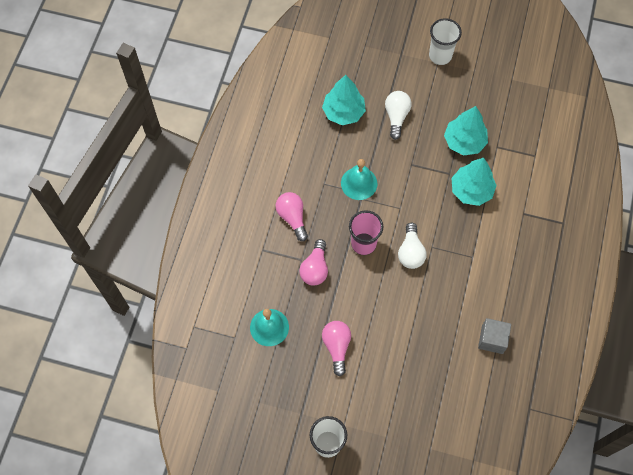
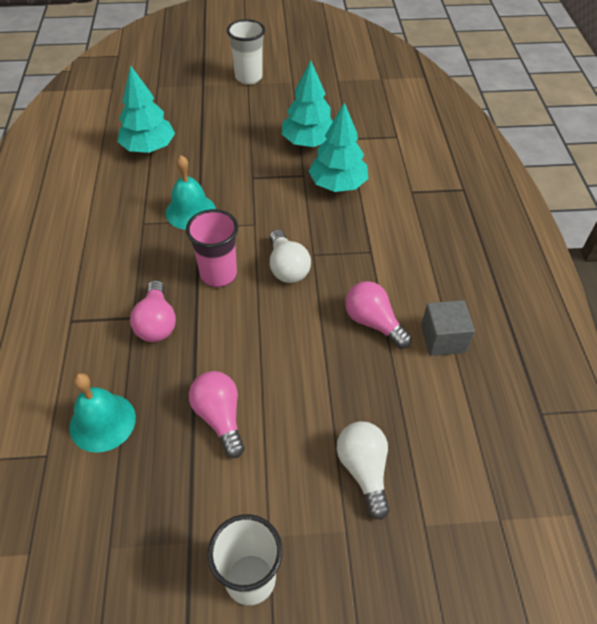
camera: 20 degrees left, 15 degrees down
(292, 218) = (107, 271): pink light bulb -> pink light bulb (373, 323)
(396, 117) = (217, 138): white light bulb -> white light bulb (364, 470)

